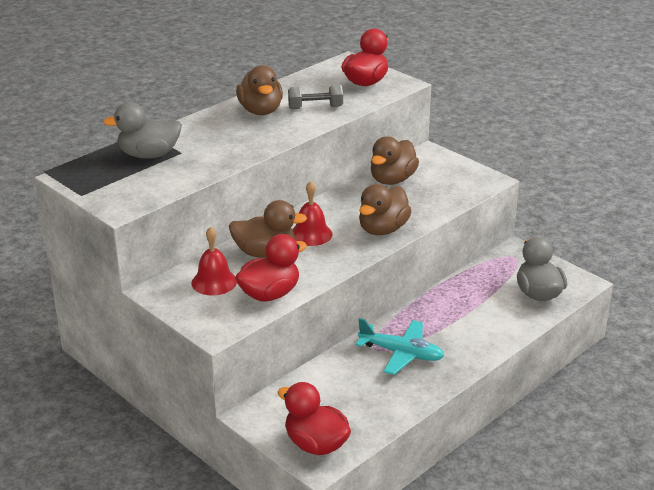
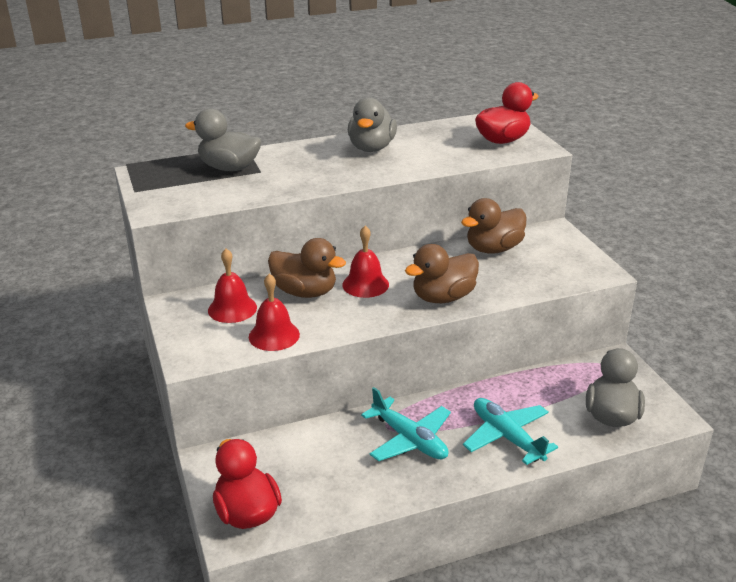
camera: 25 degrees right, 0 degrees up
(260, 111) = (371, 148): brown duck -> grey duck
(270, 294) = (274, 335): red duck -> red bell
(315, 107) = (428, 155): grey dumbbell -> none
(473, 330) = (507, 437): none -> turquoise plane

